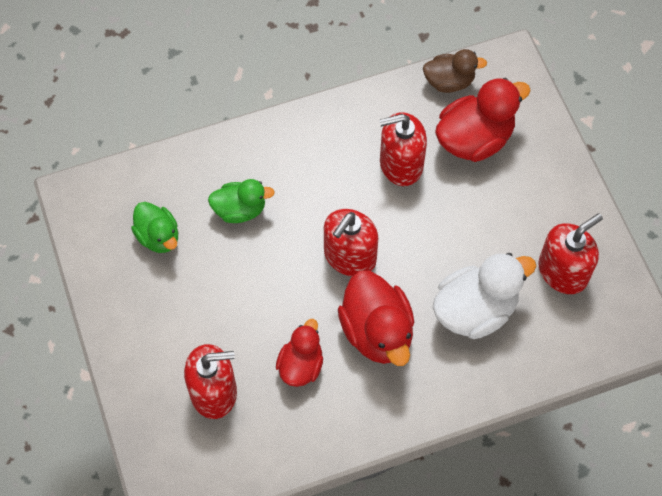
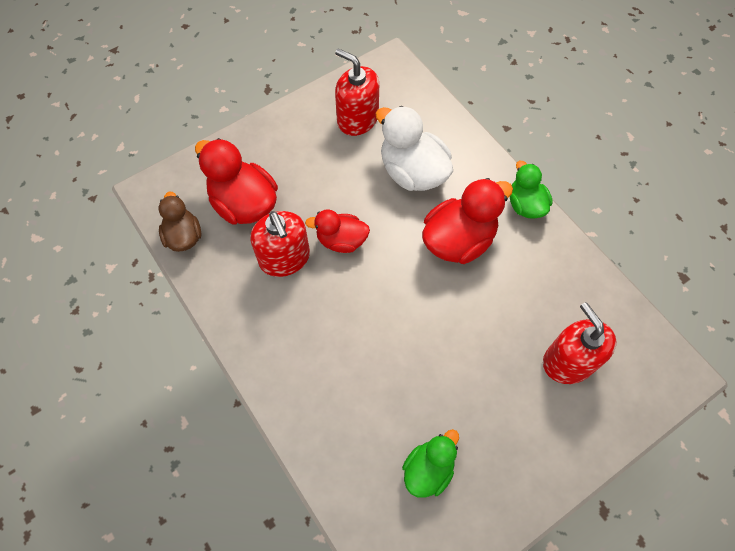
camera: 105 degrees left, 0 degrees up
(240, 210) = (373, 393): green duck -> green duck (525, 205)
(301, 365) = (513, 293): red duck -> red duck (341, 240)
(349, 256) = (393, 279): red soap dispenser -> none

